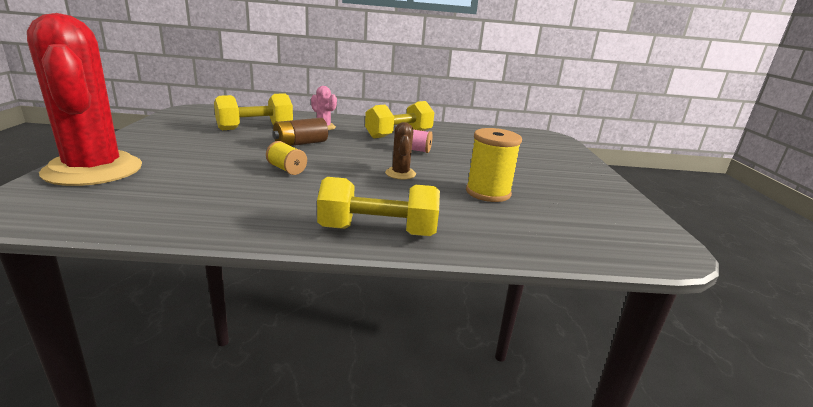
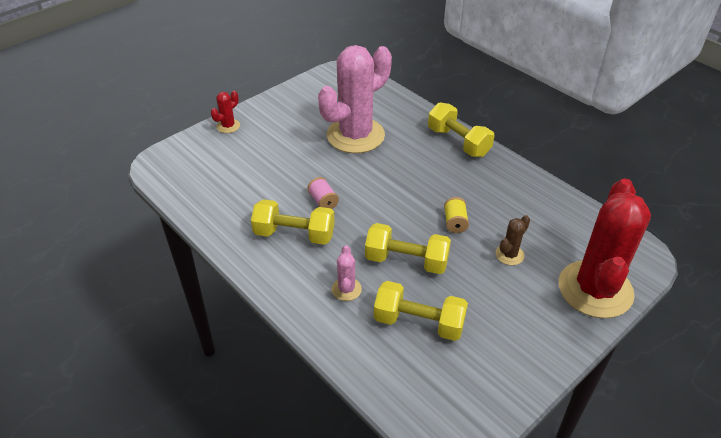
camera: 130 degrees left, 20 degrees up
(300, 143) = (406, 261): brown battery -> yellow dumbbell
(400, 174) = (381, 178): brown cactus -> brown cactus (509, 255)
(488, 193) = (355, 135): yellow spool -> pink cactus
(579, 162) = (228, 126): none -> red cactus

